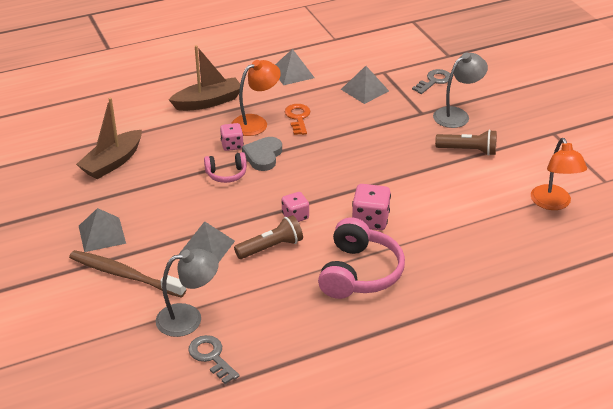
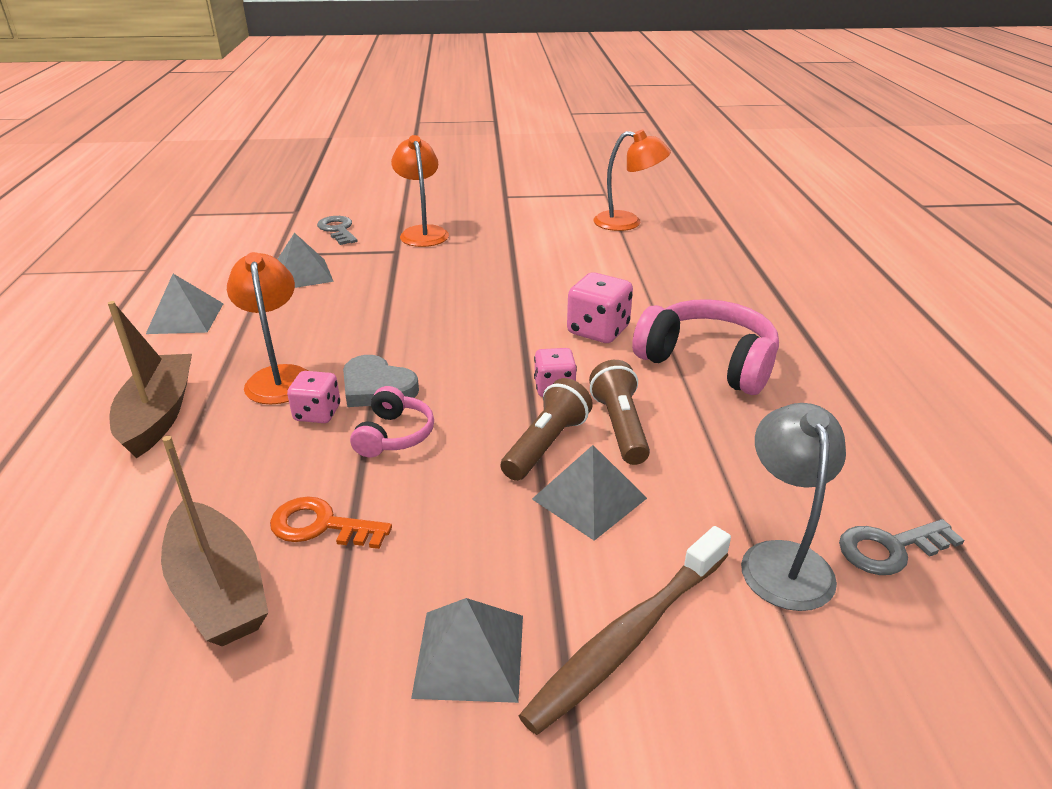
camera: 70 degrees left, 5 degrees down
(298, 118) = (309, 337): orange key -> orange key (321, 526)
(457, 115) = (422, 232): grey lamp -> orange lamp
(468, 150) = (499, 242): brown flashlight -> brown flashlight (546, 444)

